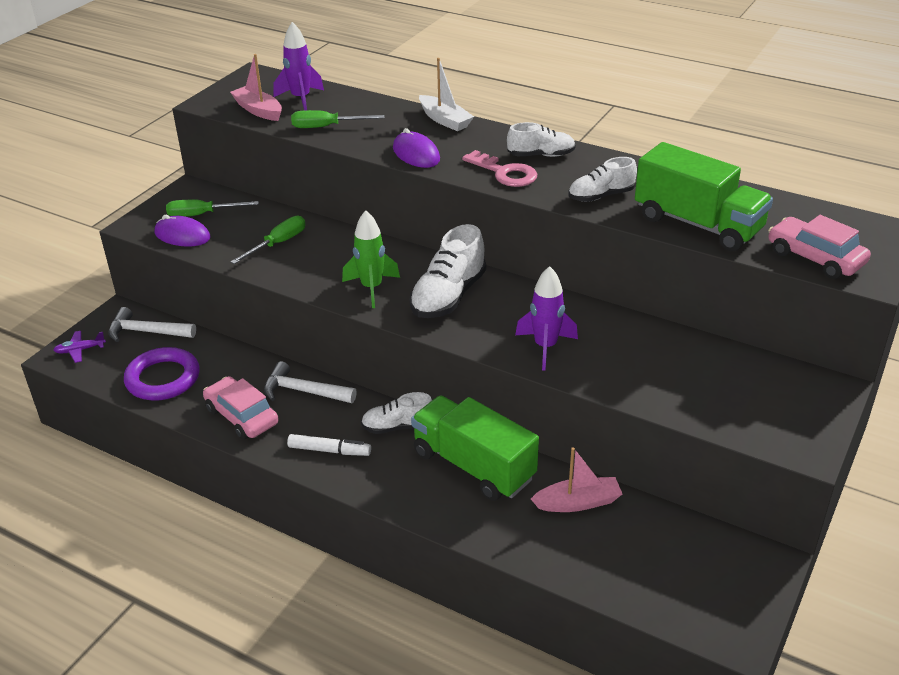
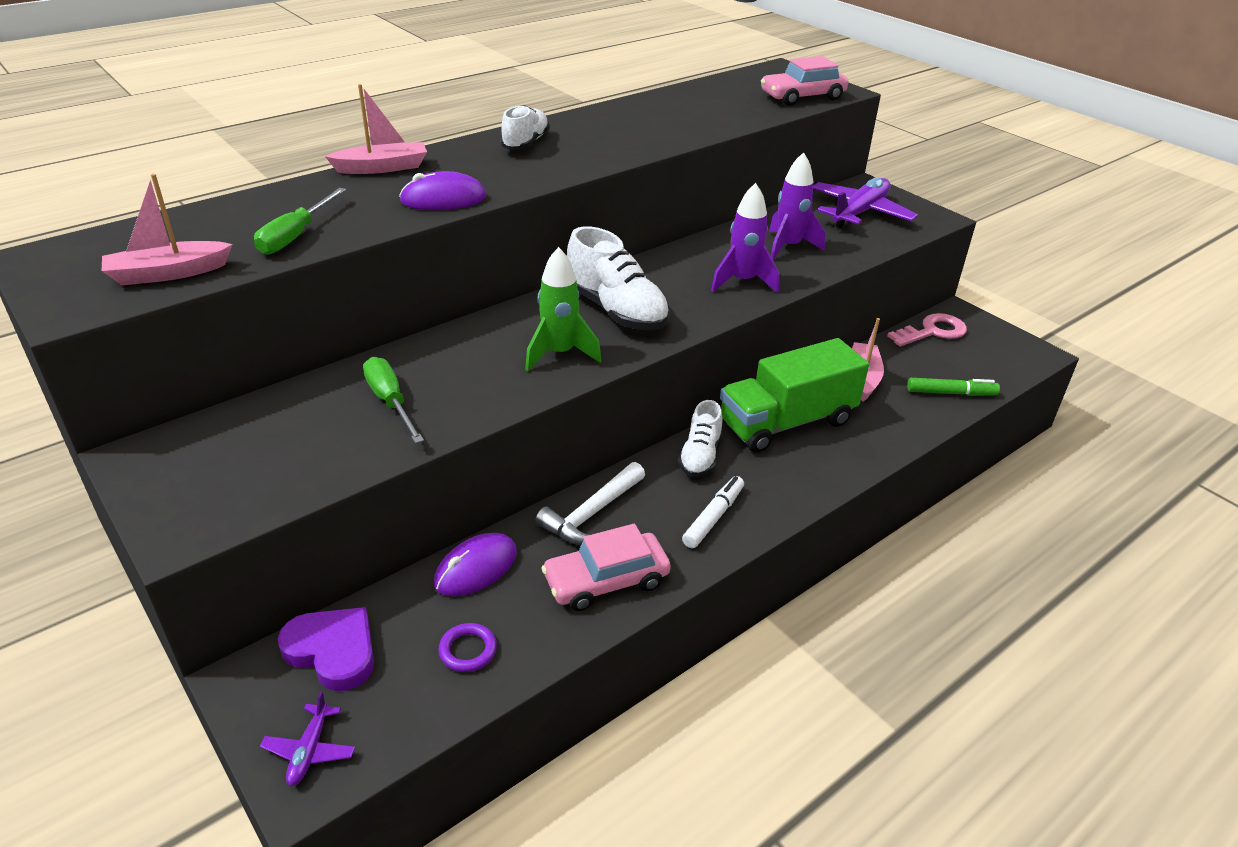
camera: 70 degrees left, 0 degrees up
(146, 332) = (333, 651): white hammer -> purple heart
(163, 378) = (468, 650): purple ring -> purple ring, size x0.49
(182, 235) = (271, 486): purple mouse -> purple mouse (476, 568)
(202, 214) = (232, 456): green screwdriver -> none
(301, 99) = (184, 237): purple rocket -> purple rocket (788, 247)
(445, 120) = (382, 168): white boat -> pink boat
(505, 173) = (543, 166): pink key -> pink key (932, 331)
(599, 571) = (951, 393): none -> green marker
(601, 196) = (635, 138): white shoe -> none
(698, 224) = (719, 118): green truck -> none
(759, 393) = (859, 213): none -> purple plane

